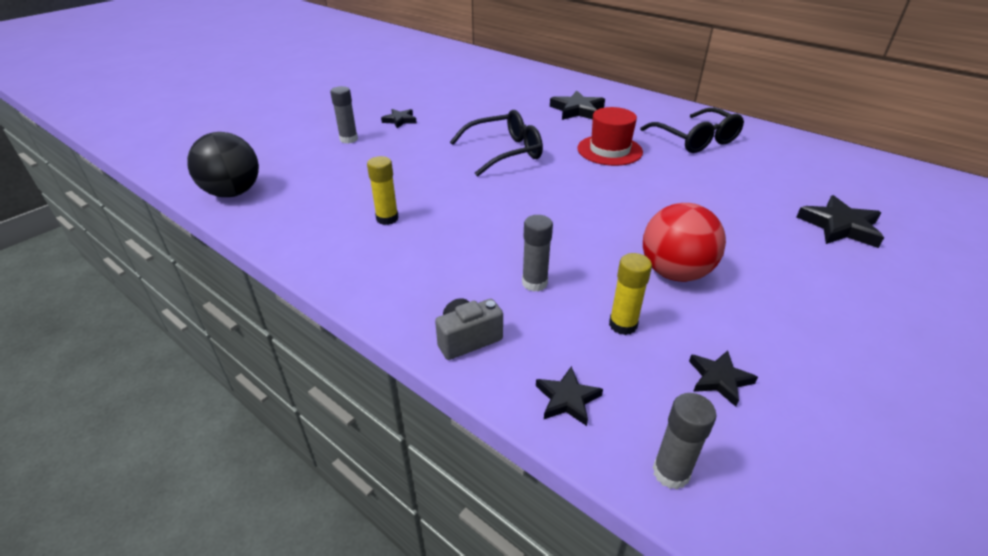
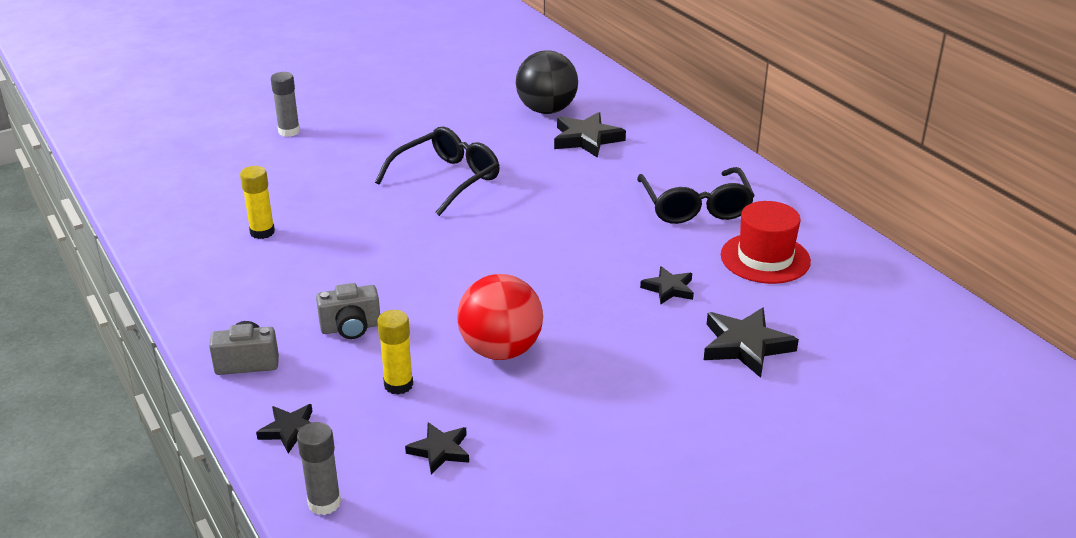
camera: 20 degrees right, 5 degrees down
(233, 193) = (135, 174): black ball -> black ball (546, 110)
(400, 120) = (362, 116): black star -> black star (669, 288)
(504, 152) = (447, 179): black glasses -> black glasses turned 45 degrees counterclockwise
(534, 283) = (351, 328): grey glue stick -> grey camera
(609, 150) = (572, 200): red hat -> red hat (765, 258)

